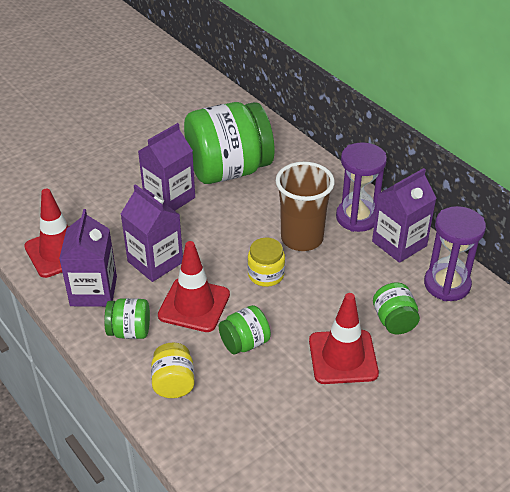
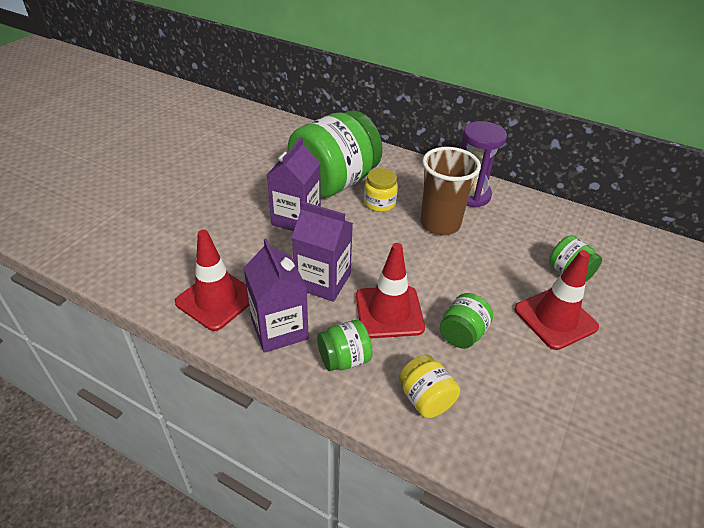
camera: 25 degrees left, 0 degrees up
(266, 275) = (433, 264): yellow jar -> yellow jar (379, 203)
(399, 243) = (520, 207): purple carton -> none
(447, 284) = (582, 230): purple hourglass -> none

